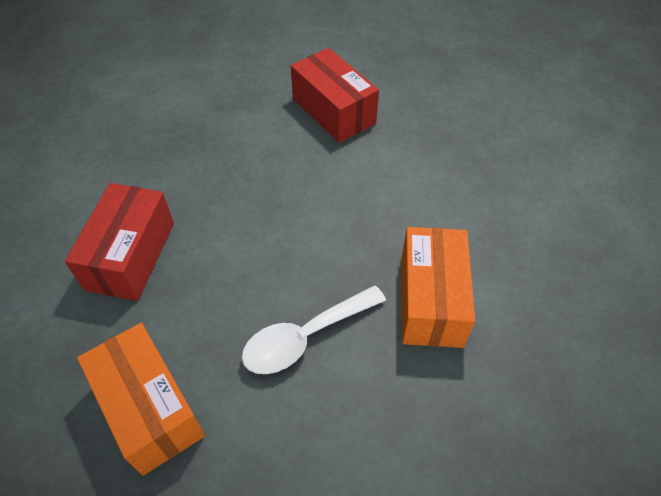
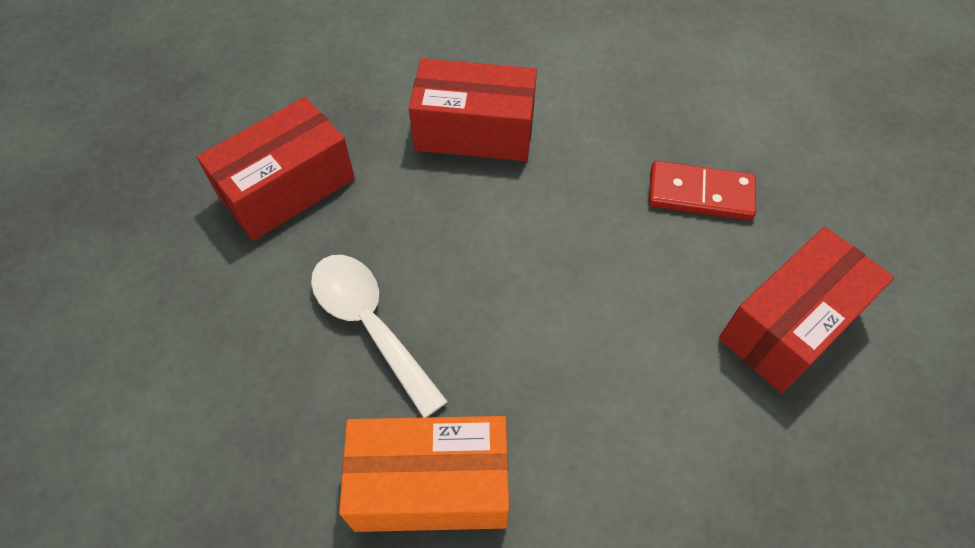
camera: 85 degrees right, 5 degrees up
(150, 408) = (287, 188): orange box -> red box
(230, 132) = (700, 194): none -> red domino

